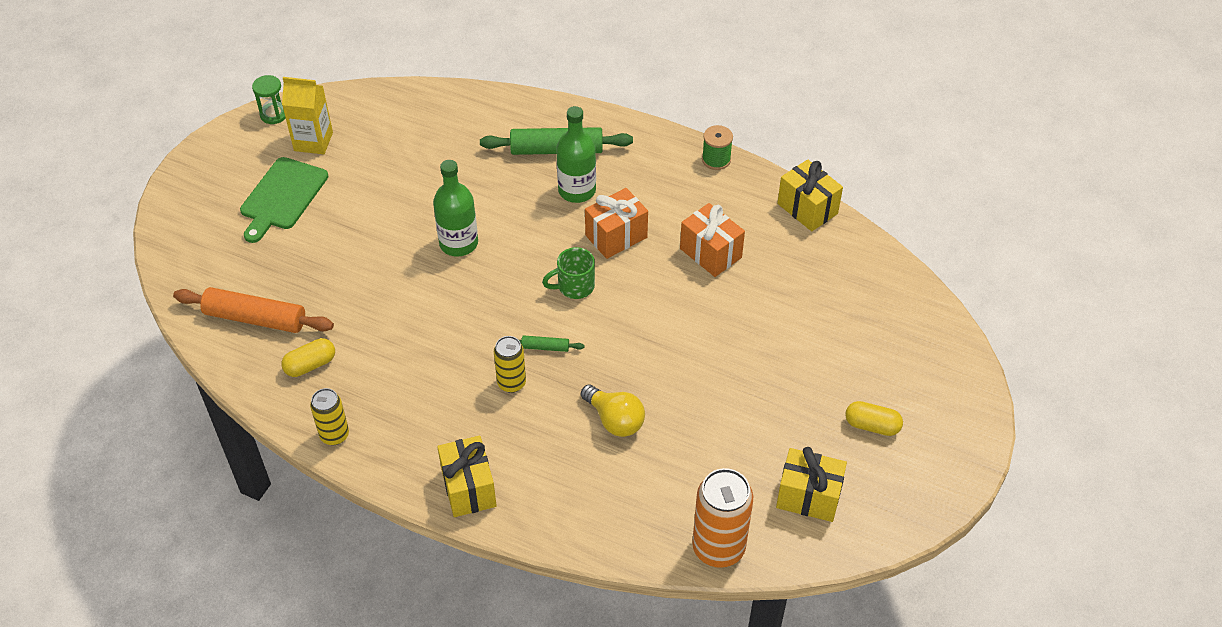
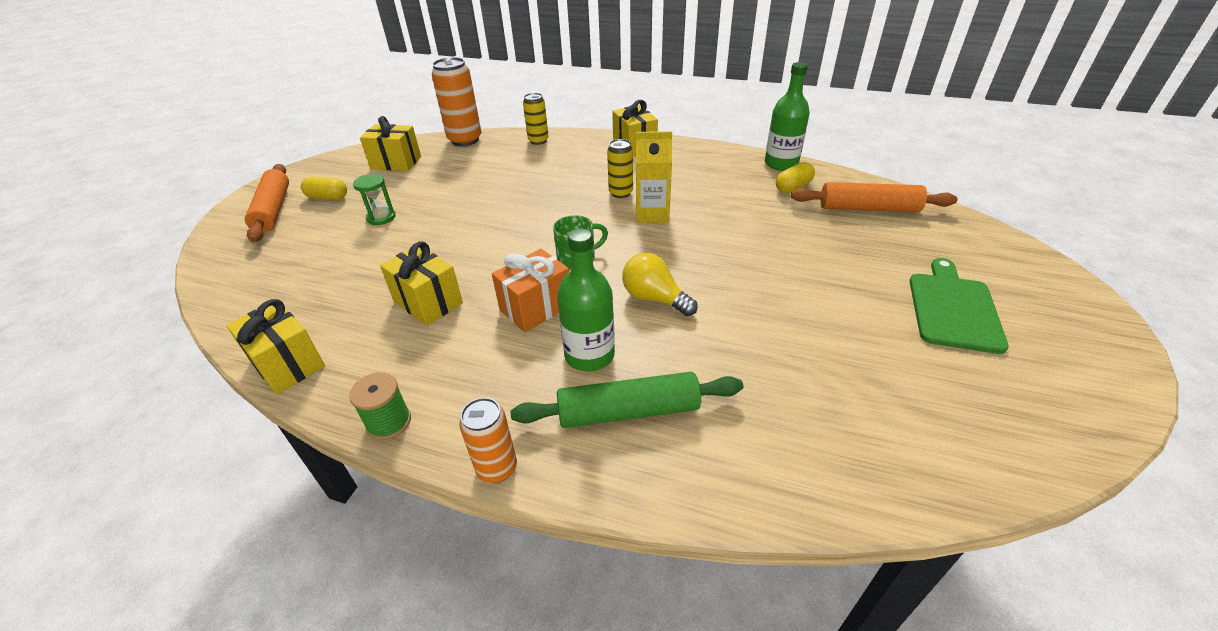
camera: 175 degrees right, 10 degrees down
(274, 114) = (1094, 422): green hourglass -> green hourglass (381, 217)
(313, 141) = (988, 384): yellow carton -> yellow carton (652, 214)
(334, 435) = (744, 157): yellow can -> yellow can (538, 141)
(458, 243) = (713, 283): green bottle -> green bottle (781, 164)
(545, 347) = (597, 215): green rolling pin -> none
(614, 420) = (534, 182): yellow light bulb -> yellow light bulb (654, 298)
(642, 127) = (497, 468): none -> orange can
(710, 253) = (428, 302): orange gift -> yellow gift
(929, 409) = (273, 210): none -> orange rolling pin

